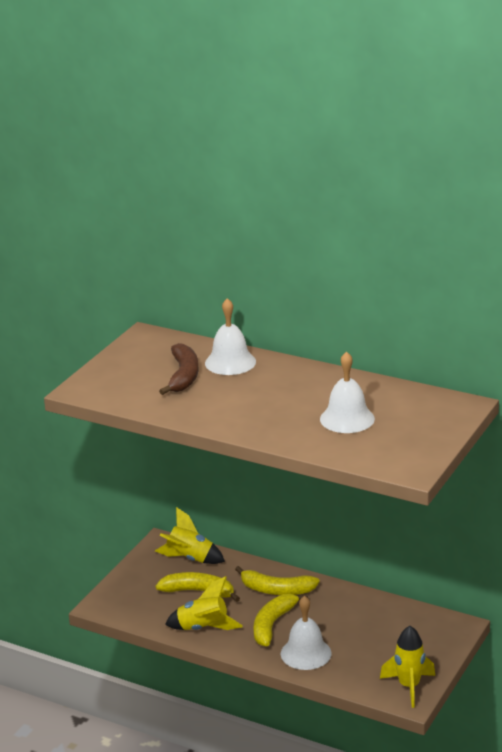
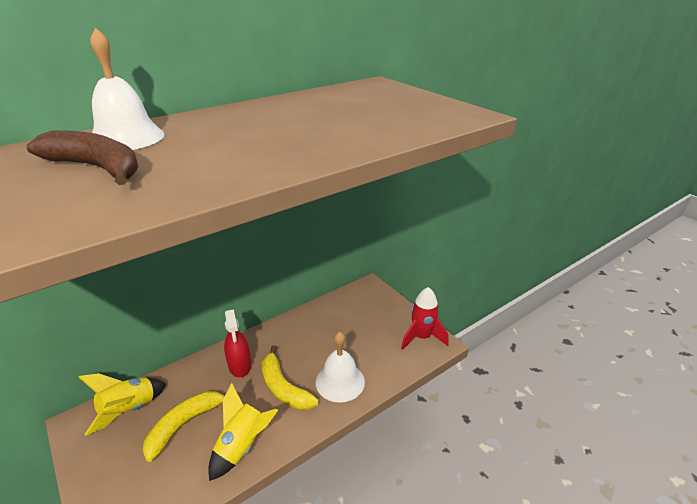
camera: 65 degrees left, 5 degrees up
(276, 590) = (239, 365): yellow banana -> red spray bottle
(347, 419) = (342, 117): white bell -> none
(409, 686) = (421, 337): yellow rocket -> red rocket

